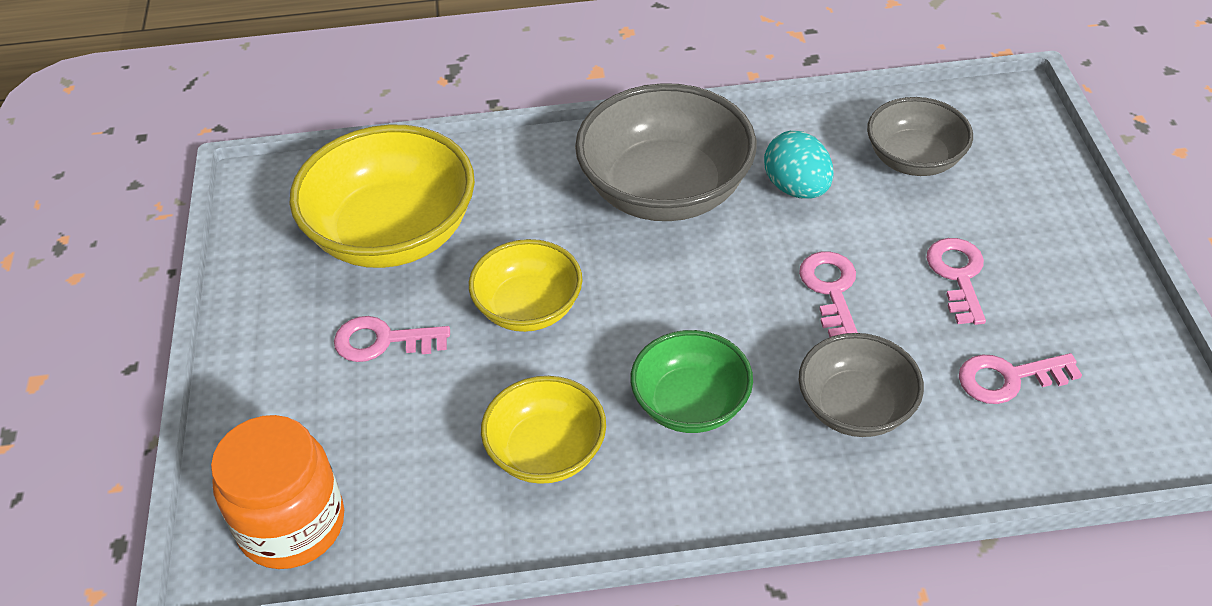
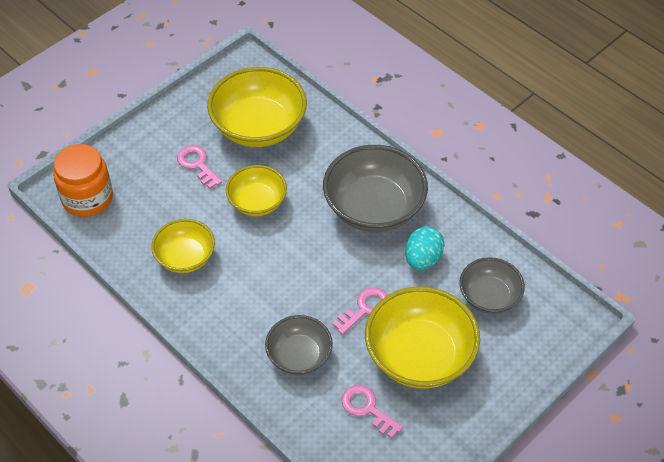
camera: 50 degrees right, 5 degrees up
(691, 404) = (251, 293): green bowl -> none
(957, 275) = (419, 356): pink key -> yellow bowl

